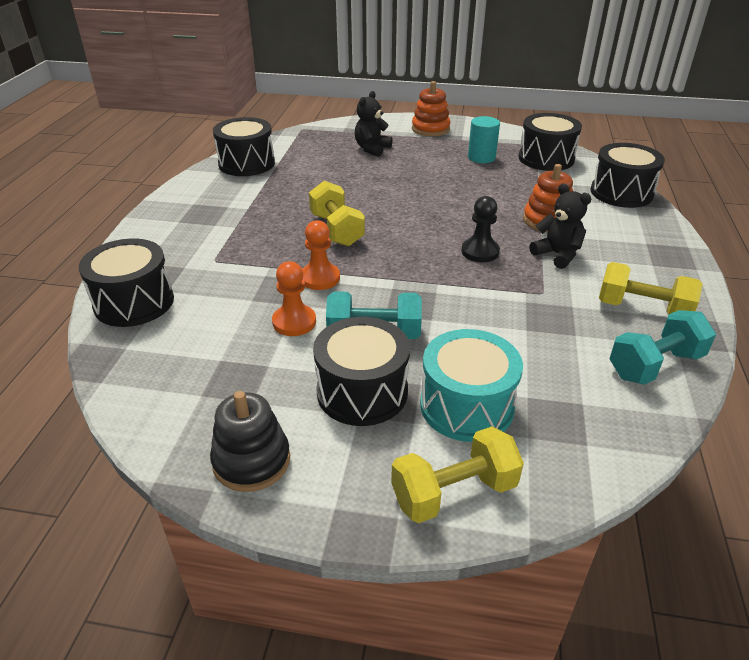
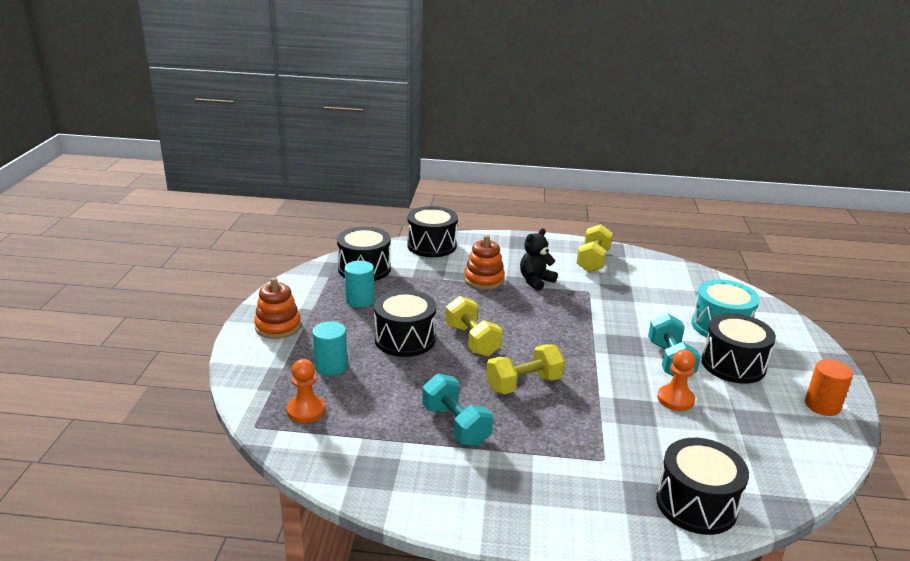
camera: 95 degrees left, 10 degrees down
(246, 163) = (367, 466): black drum -> black drum (405, 339)
(251, 461) = (822, 405): black stacking toy -> orange cylinder
(320, 278) = (608, 390): orange pawn -> orange pawn (306, 410)
(372, 149) = (331, 366): black teddy bear -> turquoise cylinder
(454, 492) = (789, 333): yellow dumbbell -> yellow dumbbell (472, 340)
(480, 252) = (541, 312): black pawn -> none
(655, 365) = (648, 265): turquoise dumbbell -> turquoise dumbbell (456, 425)

